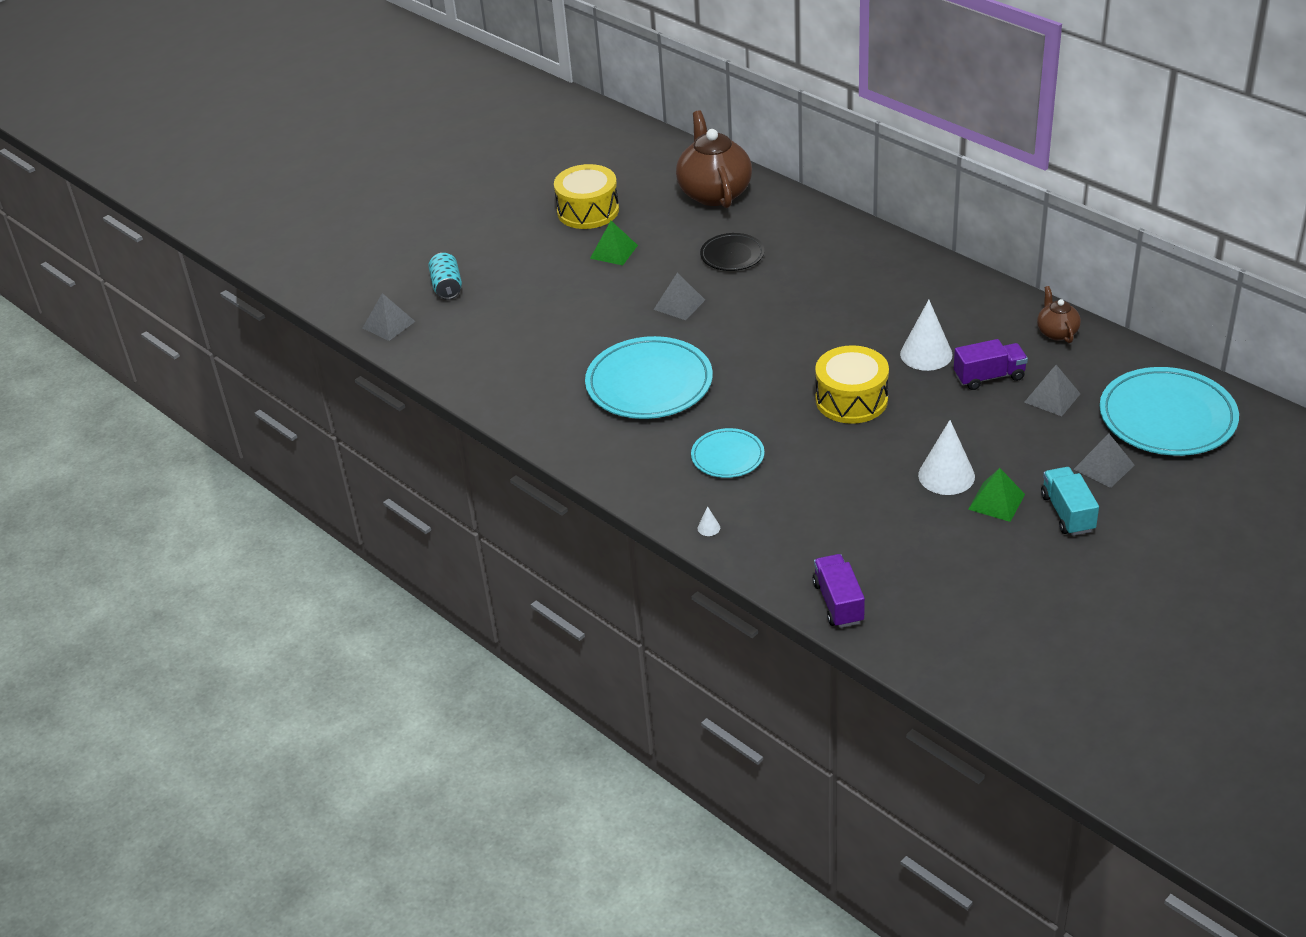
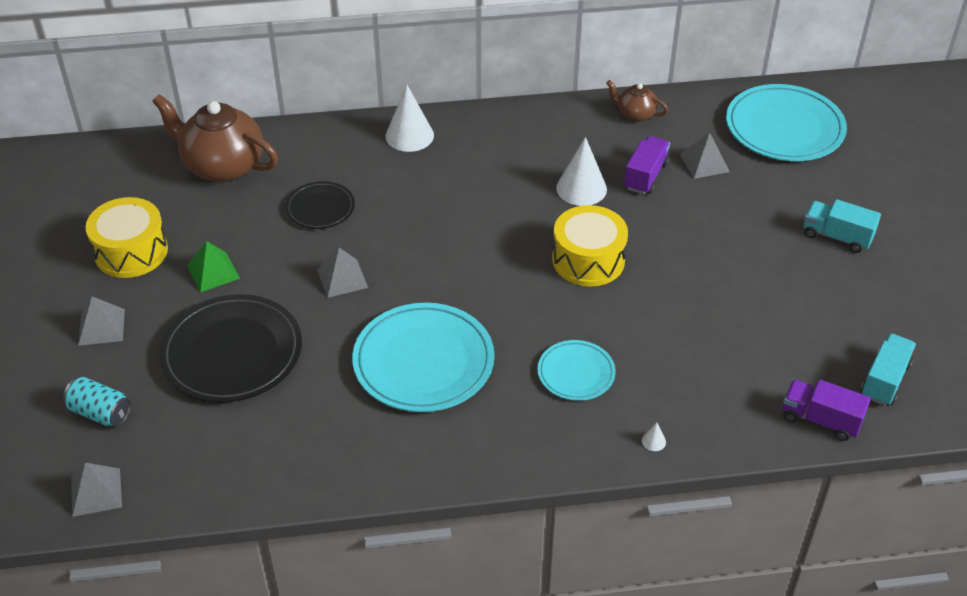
camera: 55 degrees left, 5 degrees up
(555, 303) = (232, 353): none -> black plate
(929, 618) = (885, 380): none -> turquoise truck
(946, 475) = (733, 268): white cone -> white cone (409, 135)
(996, 501) = (788, 262): green pyramid -> none
(1104, 467) = (805, 188): grey pyramid -> grey pyramid (101, 327)

